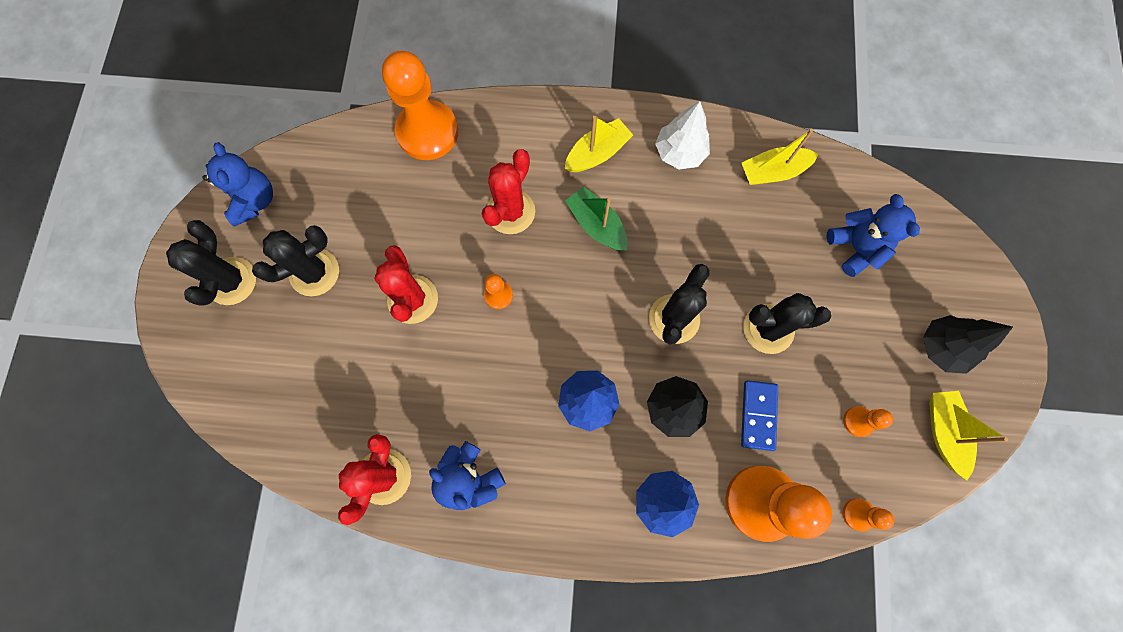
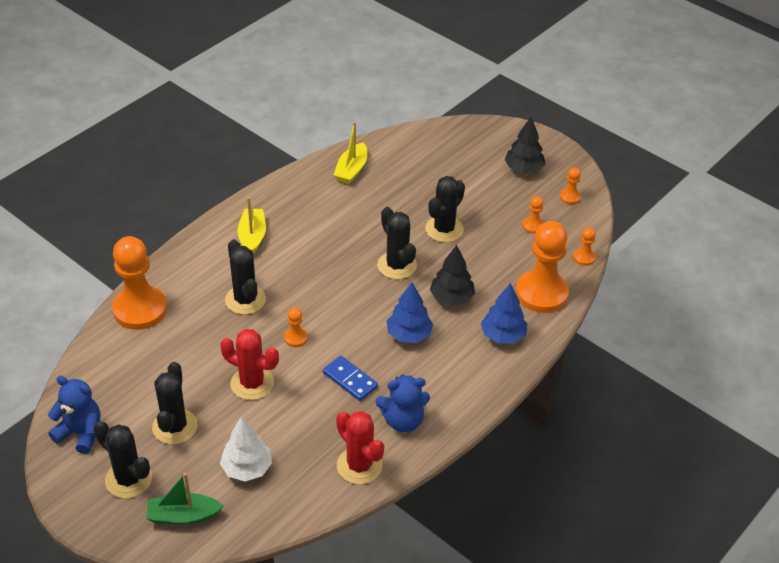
camera: 55 degrees left, 30 degrees down
(510, 212) = (245, 300): red cactus -> black cactus
(597, 225) = (300, 265): green boat -> green boat (183, 516)
(679, 153) = (294, 201): white tree -> white tree (247, 468)
(758, 415) = (491, 264): blue domino -> blue domino (350, 380)
(855, 248) = (433, 166): blue teddy bear -> none
(943, 432) = (570, 197): yellow boat -> orange pawn

